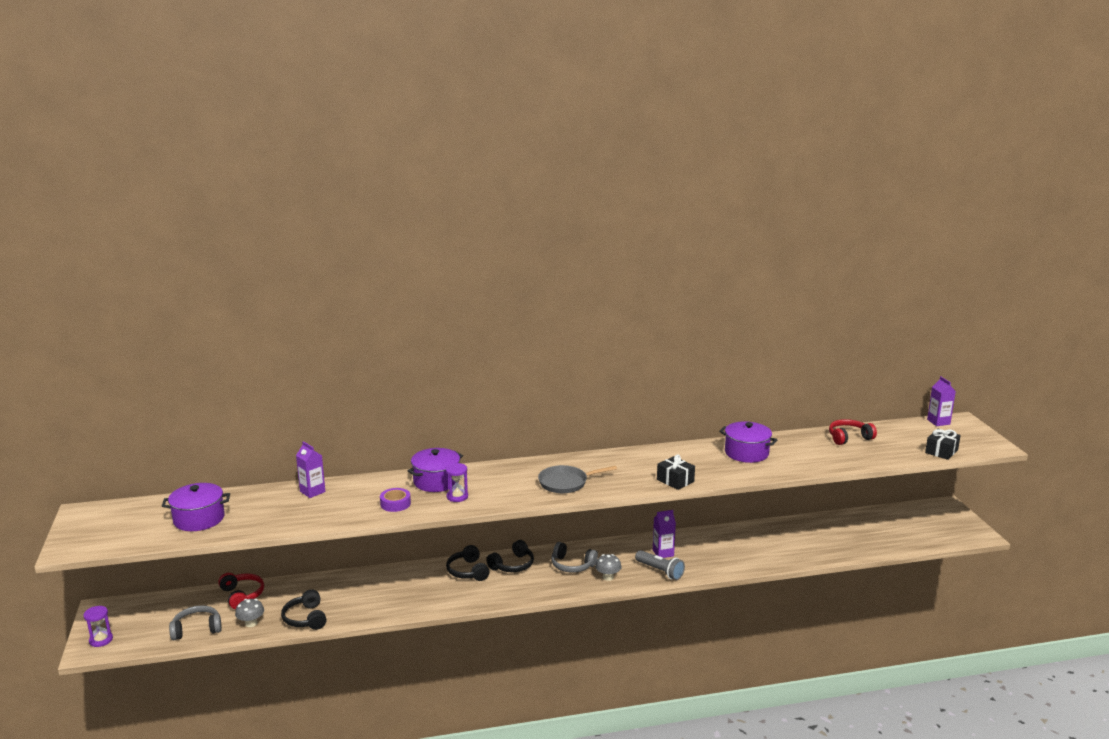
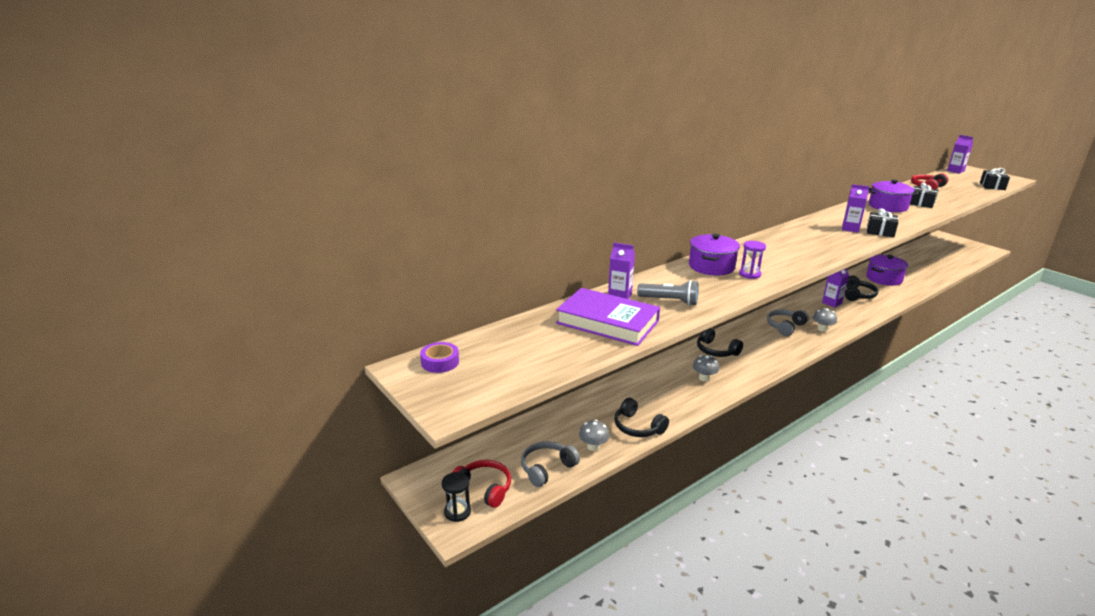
camera: 25 degrees left, 5 degrees up
(101, 640) = (457, 512): purple hourglass -> black hourglass
(199, 519) = (550, 344): purple pot -> purple pot (884, 279)
(242, 595) = (550, 423): red headphones -> red headphones (484, 488)
(267, 512) = (607, 322): none -> purple book
(395, 504) = (710, 290): purple tape -> purple tape (440, 362)
(420, 593) = (704, 378): none -> grey mushroom
(512, 565) = (743, 337): black headphones -> black headphones (857, 295)
(566, 483) = (811, 248): grey pan -> none
(572, 565) = (785, 326): grey headphones -> grey headphones turned 135 degrees clockwise
(649, 470) = (850, 229): none -> purple carton
(660, 571) = (849, 316): grey flashlight -> grey flashlight (670, 301)
(795, 456) = (921, 203): none -> black gift

